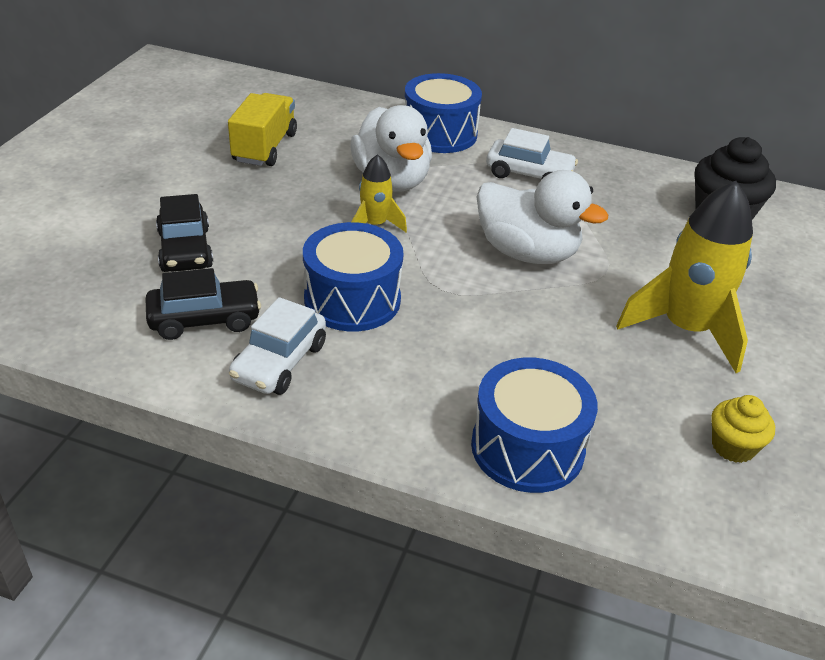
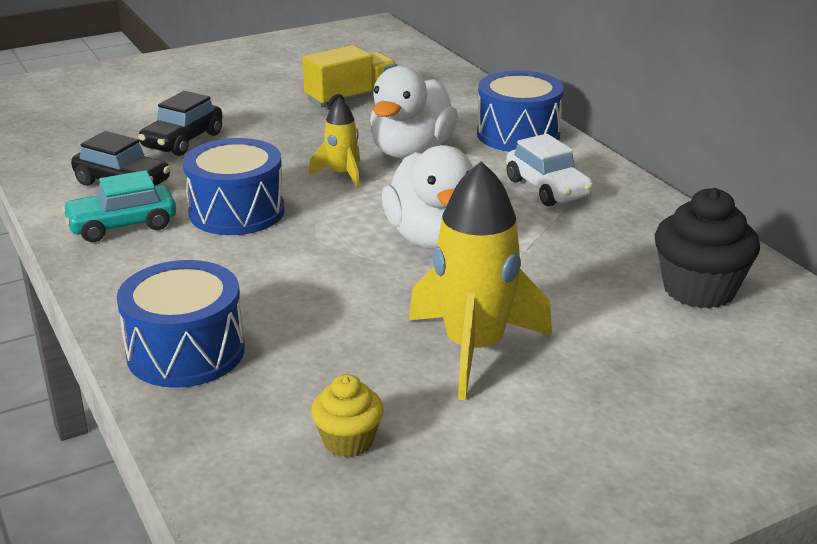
camera: 45 degrees right, 10 degrees down
(279, 362) = (122, 225): white car -> turquoise car

